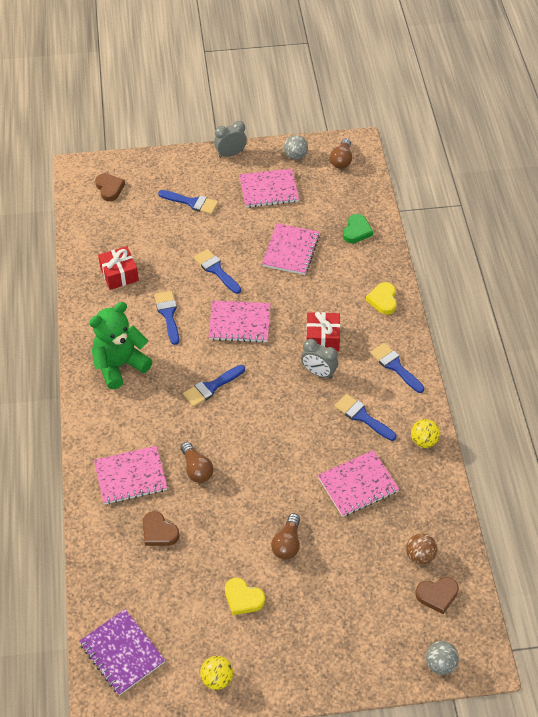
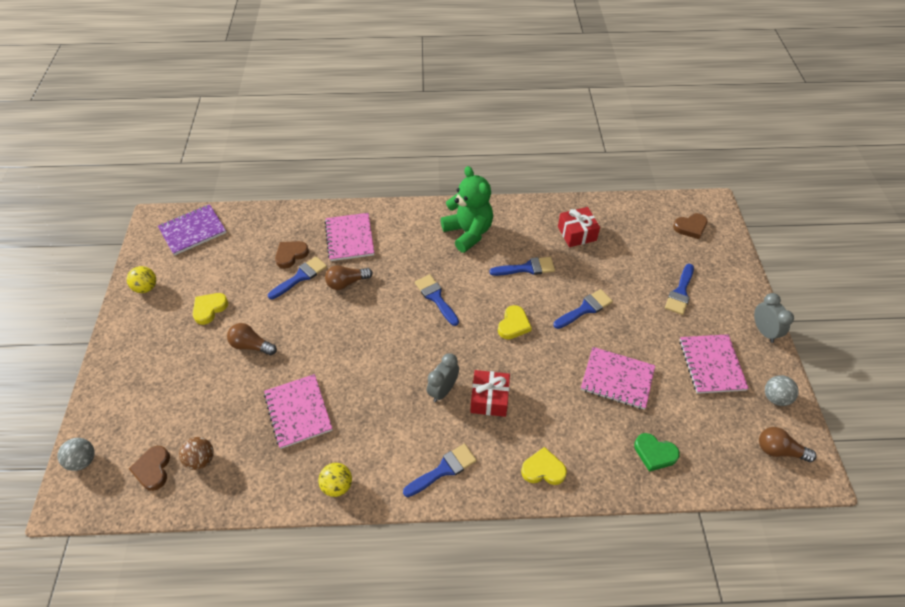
camera: 95 degrees right, 0 degrees up
(239, 323) = (513, 325): pink notebook -> yellow heart
(362, 416) = (380, 426): blue brush -> blue brush (300, 277)

